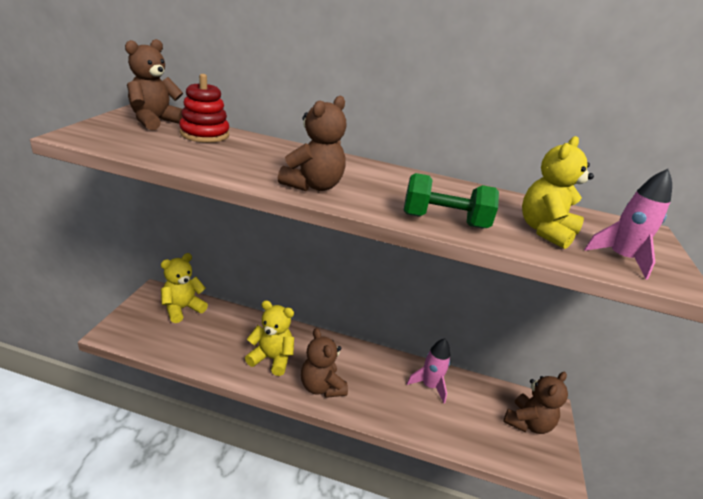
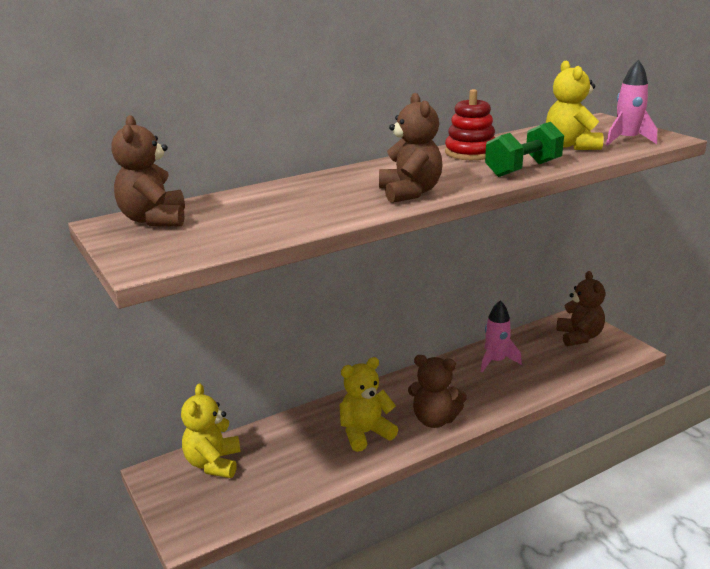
camera: 40 degrees left, 5 degrees down
(204, 134) = (227, 206): red stacking toy -> red stacking toy (470, 153)

